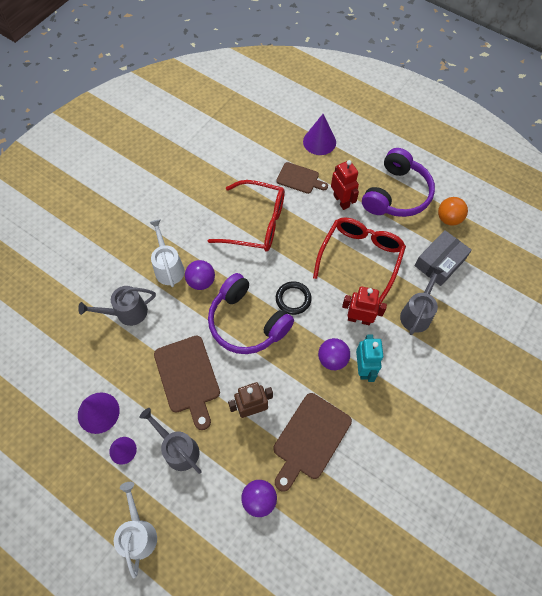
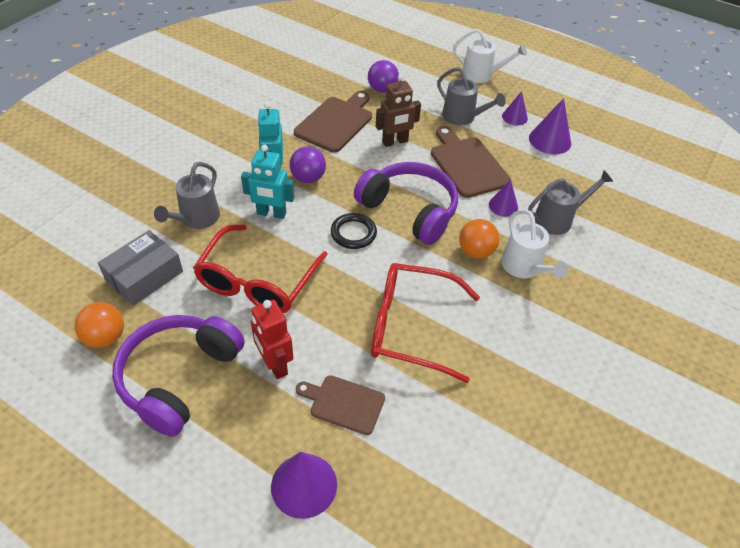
camera: 175 degrees right, 15 degrees down
(138, 532) = (482, 75): white watering can -> white watering can turned 60 degrees counterclockwise
(168, 327) = (503, 206): none -> purple cone
(201, 281) = (475, 252): purple ball -> orange ball
(359, 319) = (271, 213): red robot -> turquoise robot

